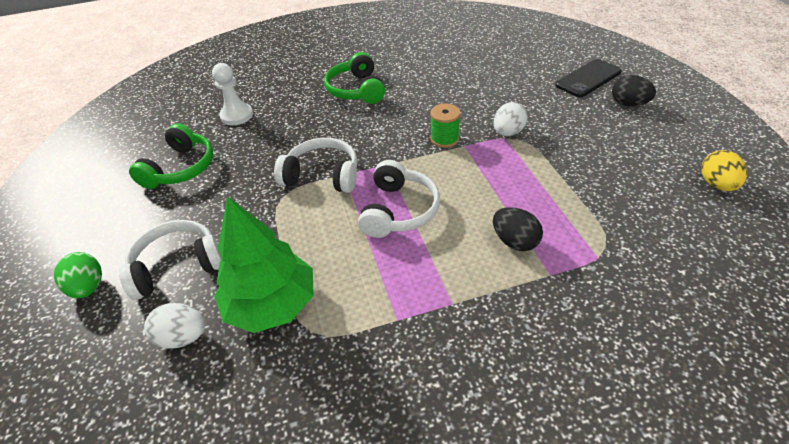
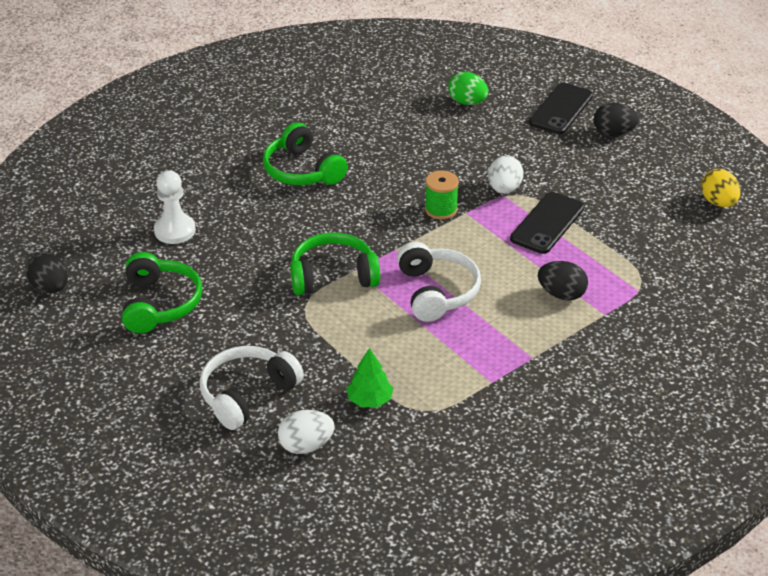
camera: 25 degrees left, 5 degrees down
(88, 287) = (169, 435): green egg -> green egg (467, 102)
(123, 139) = (50, 288): none -> black egg
(271, 304) = (369, 400): green tree -> green tree, size x0.49
(322, 176) = (333, 276): white headphones -> green headphones
(532, 169) = (547, 223): none -> black phone

